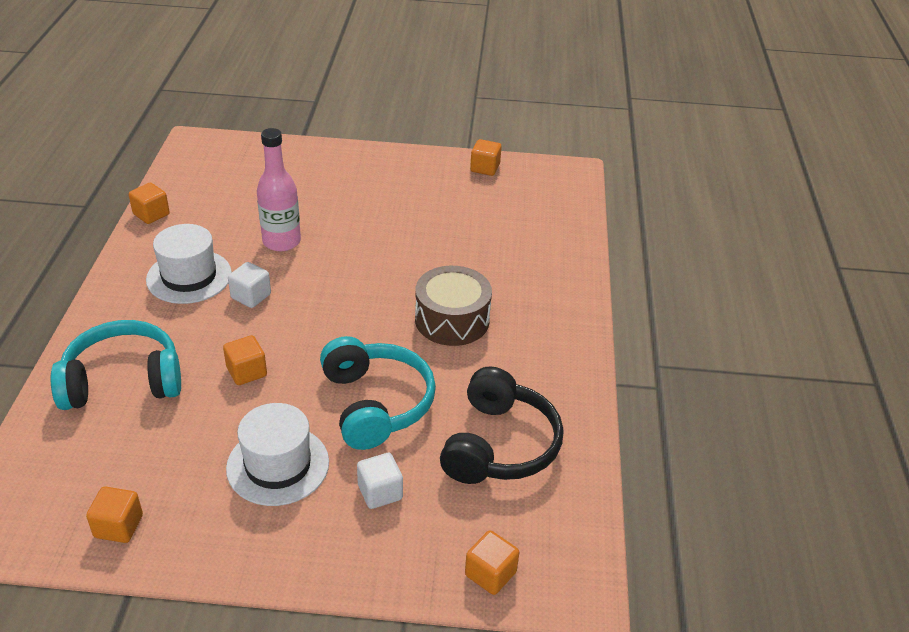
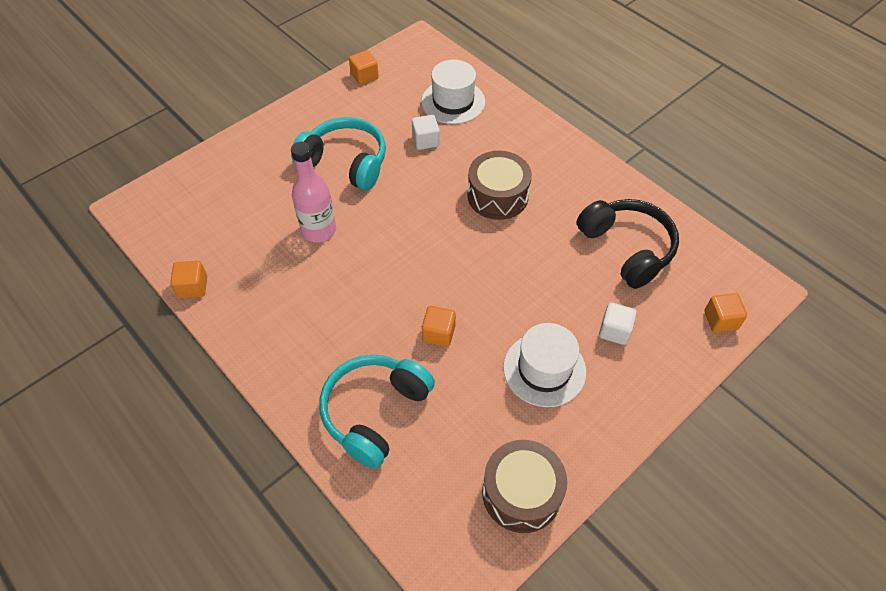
camera: 45 degrees left, 15 degrees up
(118, 526) = (521, 493): orange cube -> brown drum
(189, 276) = (298, 307): white hat -> white hat (453, 102)
(251, 296) = (361, 284): white cube -> white cube (425, 141)
(376, 404) = (537, 284): turquoise headphones -> turquoise headphones (345, 162)

